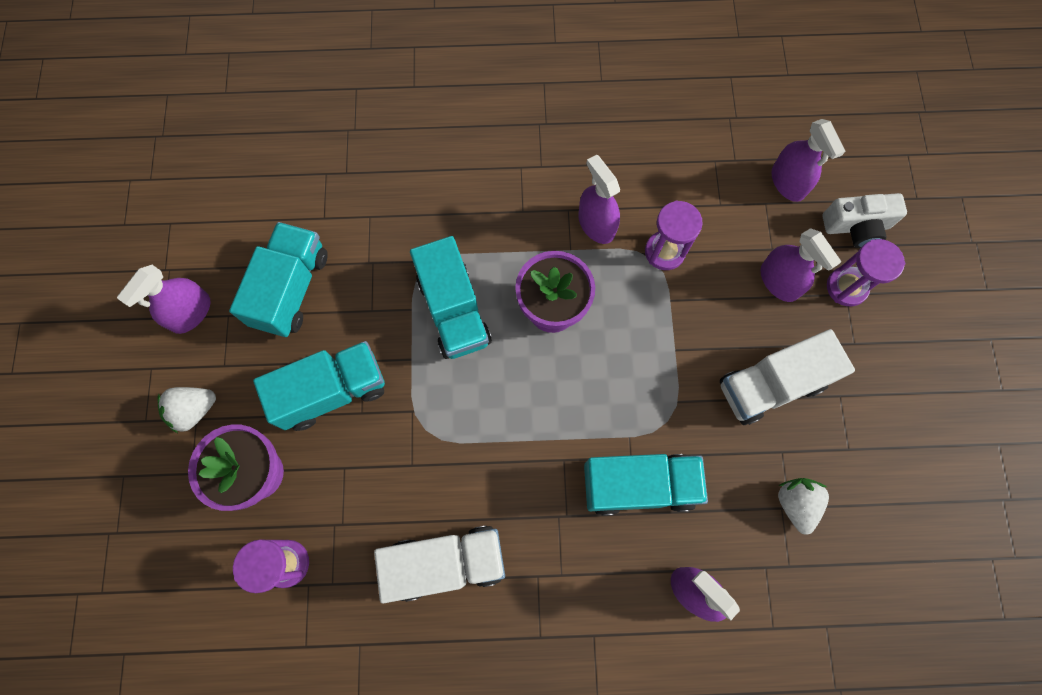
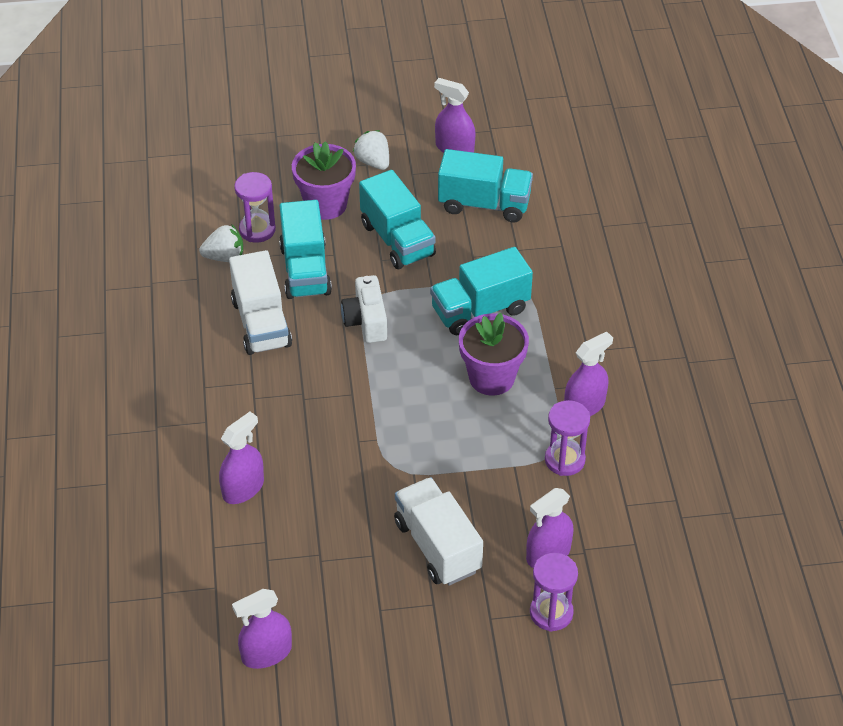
camera: 85 degrees right, 25 degrees down
(639, 485) = (333, 447): turquoise truck -> turquoise truck (305, 270)
(788, 182) = (664, 563): purple spray bottle -> purple spray bottle (266, 653)
(795, 503) = (324, 565): white strawberry -> white strawberry (225, 257)
(856, 227) = (623, 624): white camera -> white camera (366, 321)

